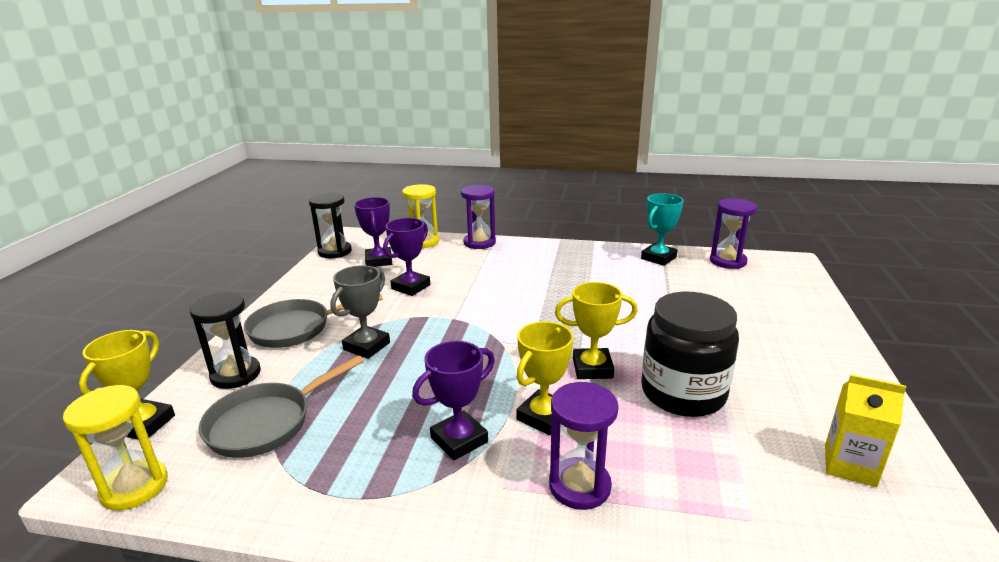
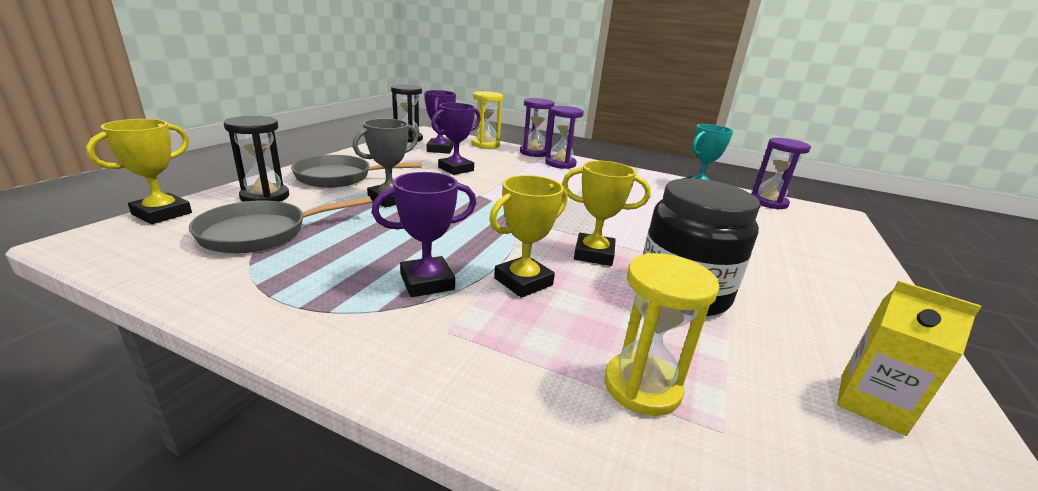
camera: 10 degrees right, 0 degrees up
(134, 487) = (111, 254): yellow hourglass -> yellow hourglass (642, 386)
(579, 486) = (529, 348): purple hourglass -> purple hourglass (560, 164)

